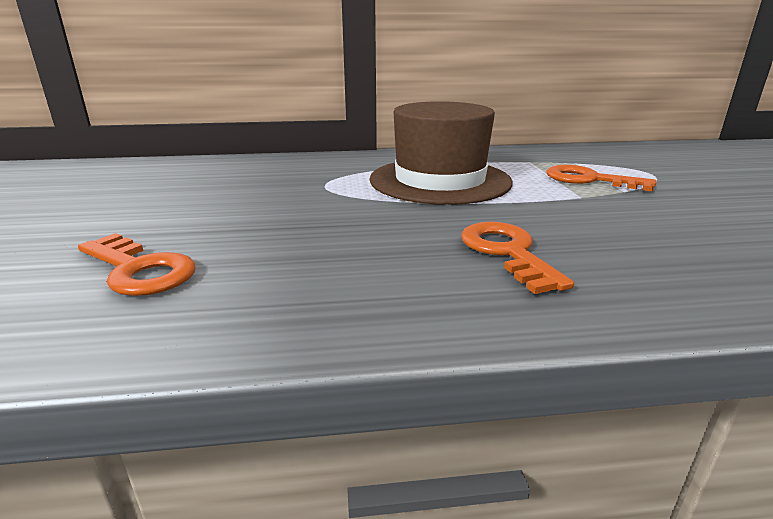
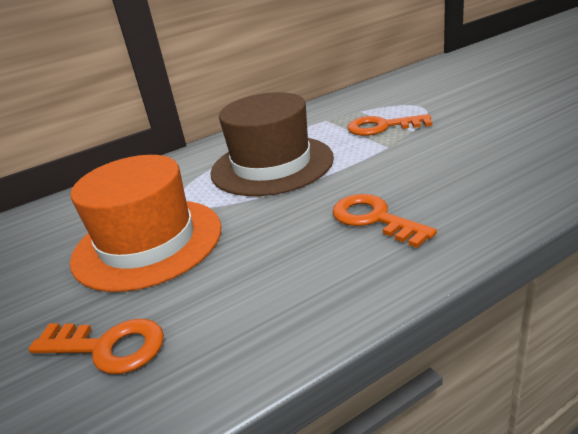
camera: 20 degrees left, 5 degrees up
(265, 205) = (147, 242): none -> orange hat

